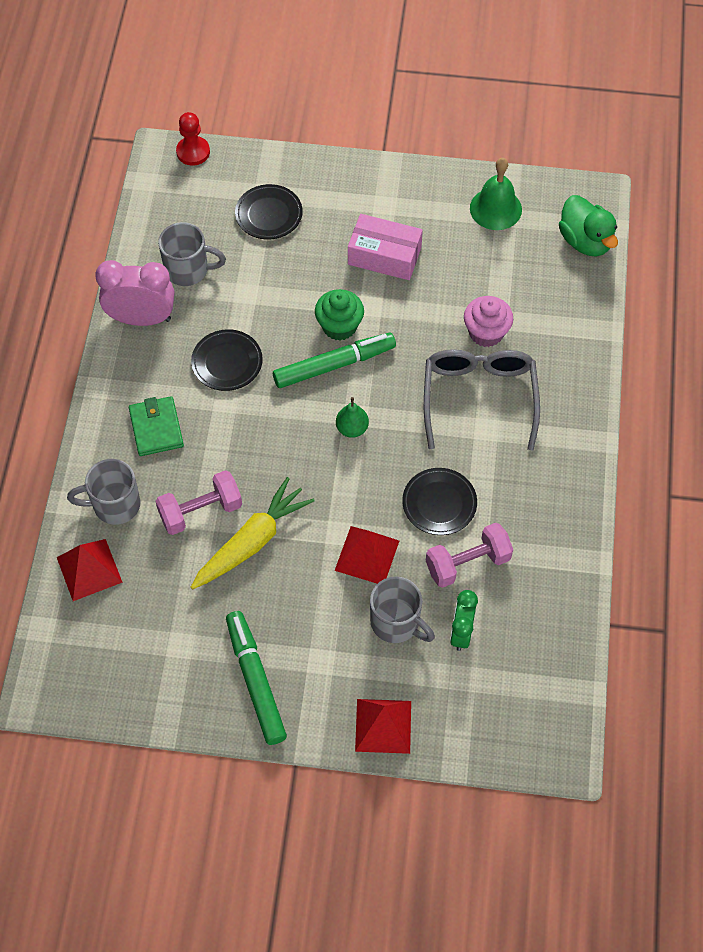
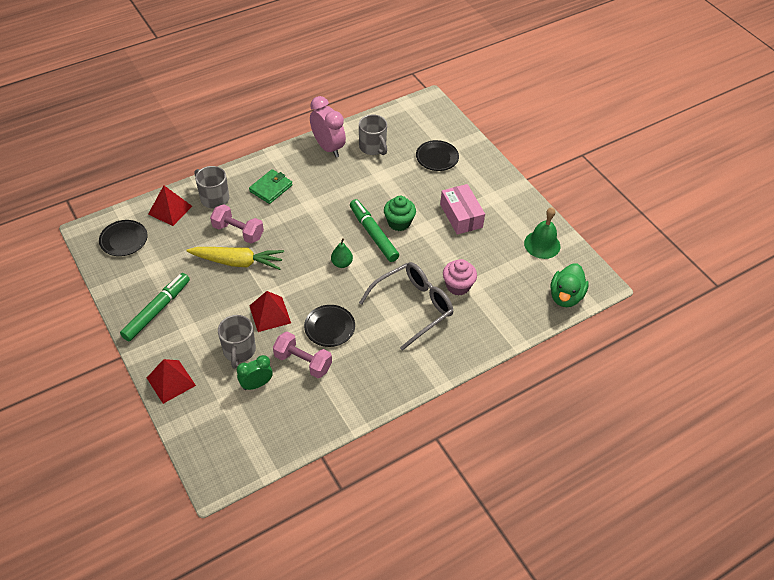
camera: 50 degrees right, 10 degrees down
(193, 152) = (443, 110): red pawn -> none
(227, 362) = (334, 192): black plate -> black plate (124, 240)
(334, 365) = (373, 234): green marker -> green marker turned 150 degrees counterclockwise

